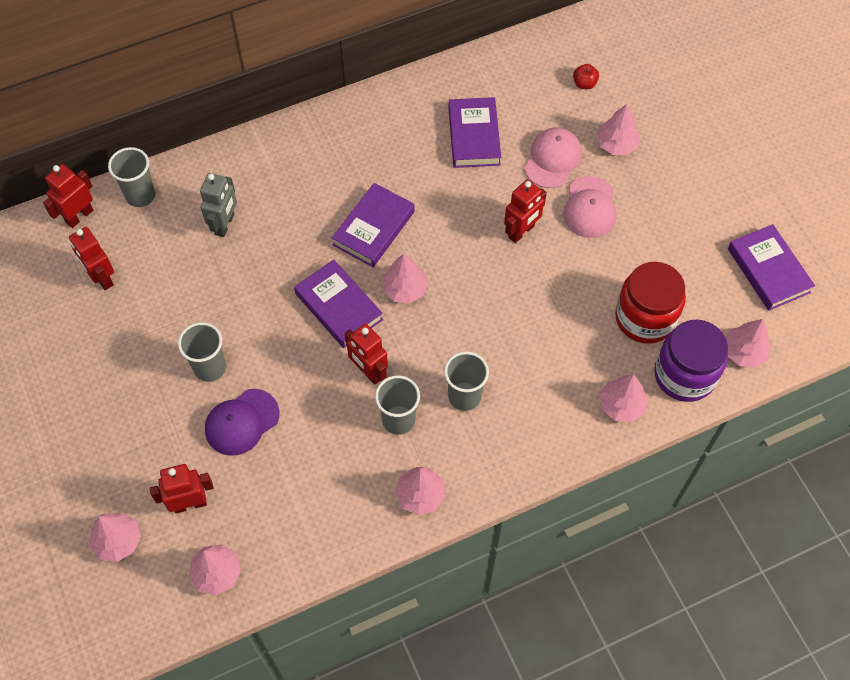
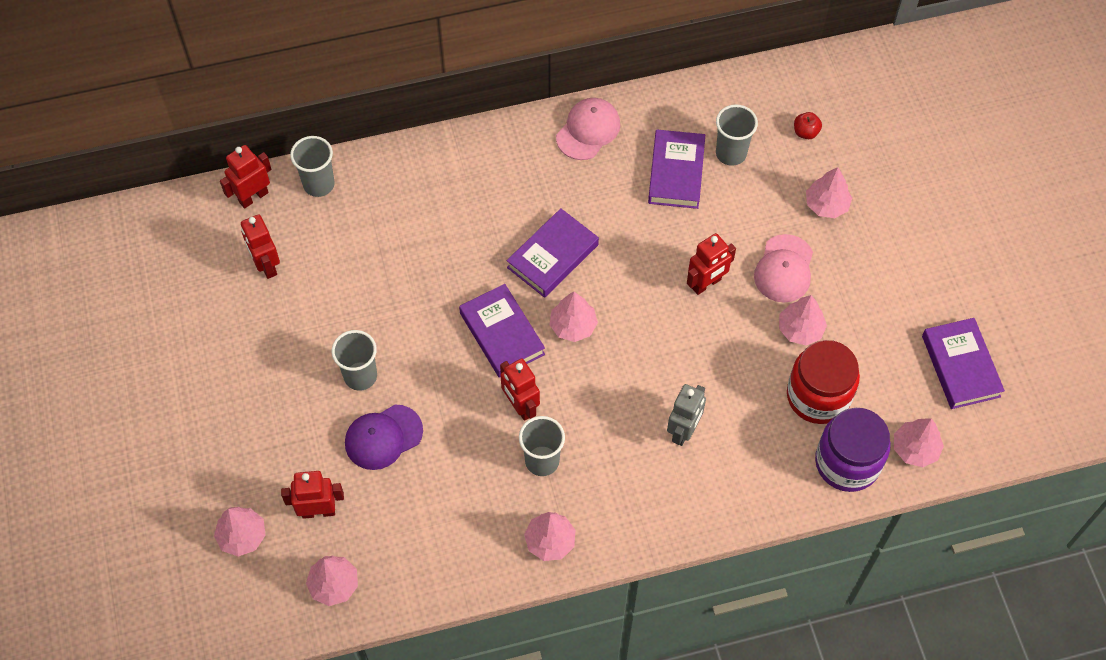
camera: 10 degrees right, 0 degrees up
(225, 224) = (400, 228): grey robot -> grey robot (683, 431)
(464, 396) = (614, 448): grey cup -> grey cup (731, 153)
(553, 159) = (755, 210): pink cap -> pink cap (588, 130)
(621, 405) = (774, 483): pink tree -> pink tree (800, 329)

